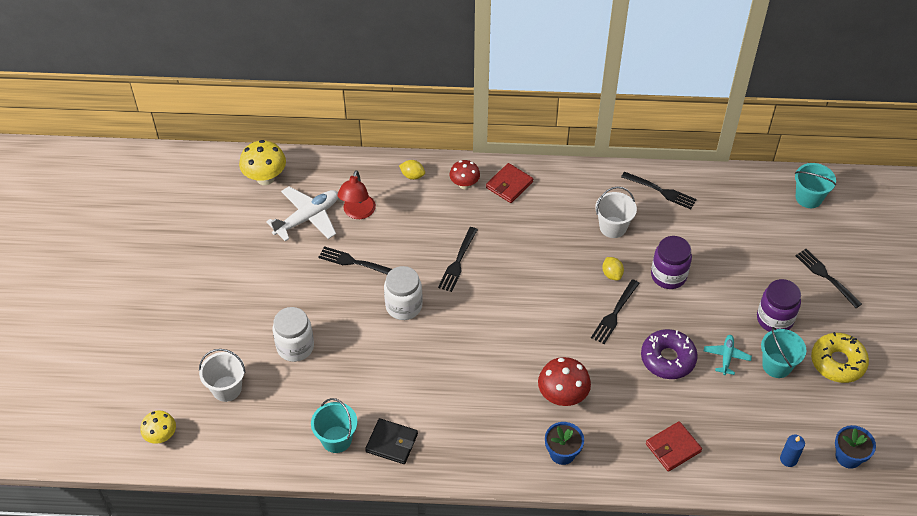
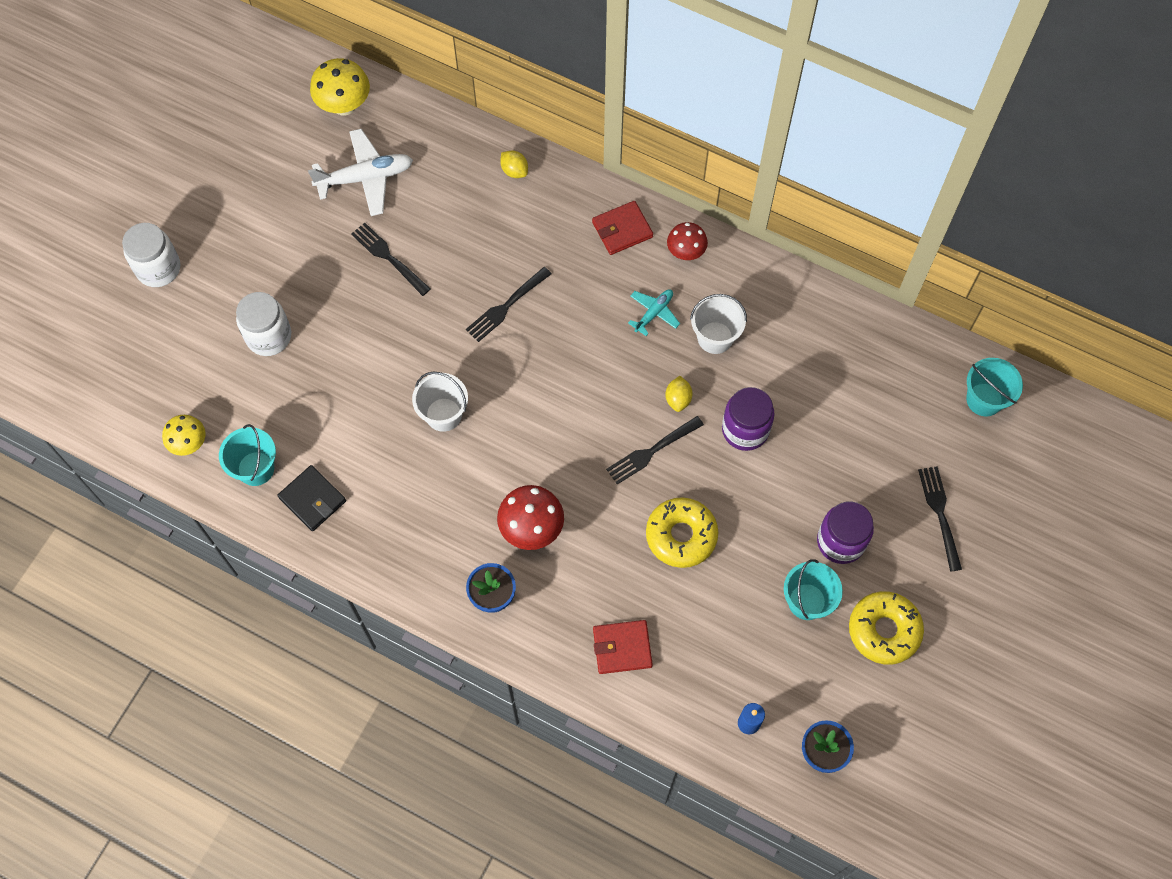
camera: 25 degrees right, 15 degrees up
(161, 436) = (75, 383): yellow mushroom -> yellow mushroom (189, 443)
(226, 388) = (170, 355): white bucket -> white bucket (443, 414)
(357, 212) = (425, 194): red lamp -> none
(404, 306) = (414, 337): white jar -> white jar (158, 268)
(464, 184) = (569, 207): red mushroom -> red mushroom (686, 252)
(661, 191) = (802, 314): black fork -> none
(668, 359) = (681, 535): purple donut -> yellow donut
(726, 357) = (752, 564): turquoise plane -> turquoise plane (654, 313)

